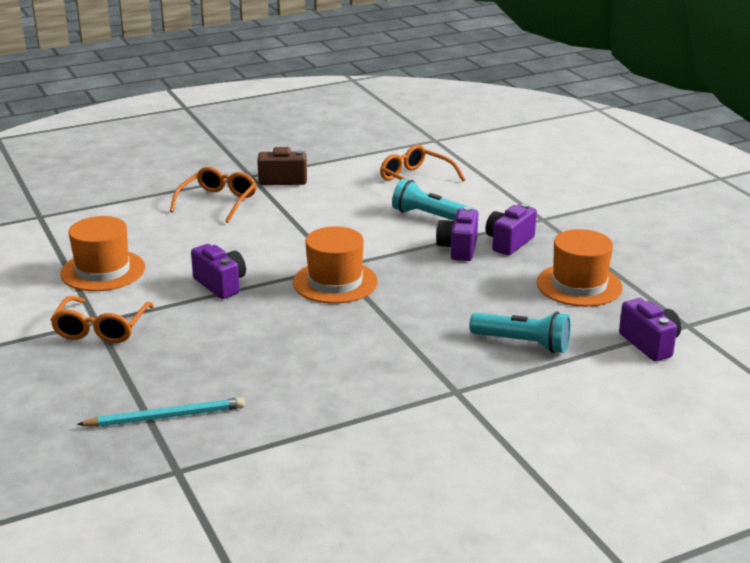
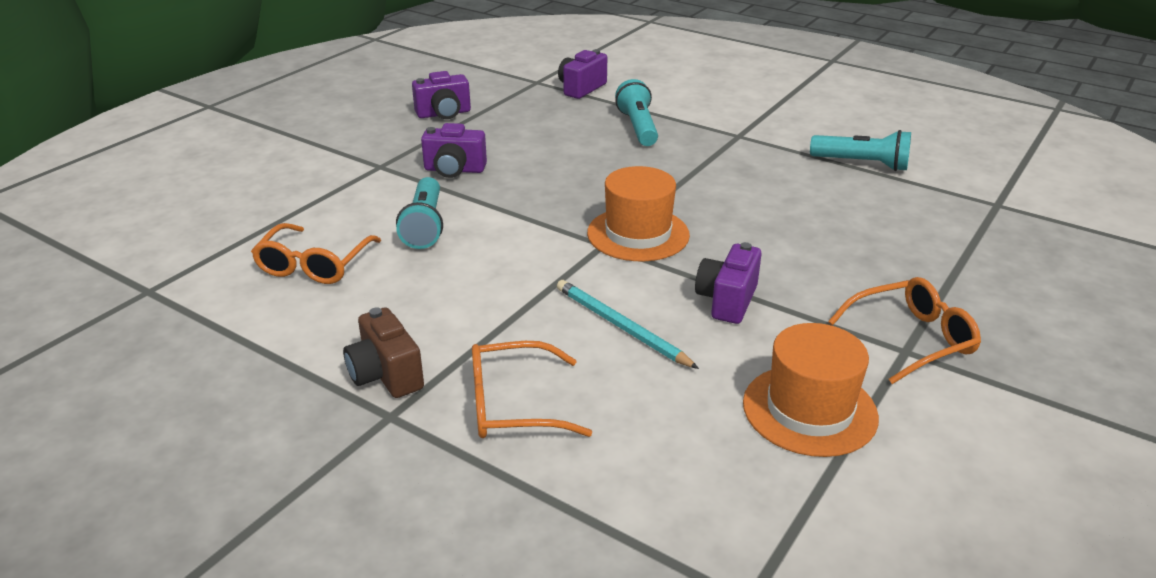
camera: 120 degrees left, 5 degrees up
(166, 417) = (957, 235): turquoise pencil -> turquoise pencil (621, 326)
(328, 434) = (862, 164): none -> turquoise flashlight
(458, 248) = (492, 191): purple camera -> purple camera (444, 114)
(579, 285) = (512, 125): orange hat -> none

